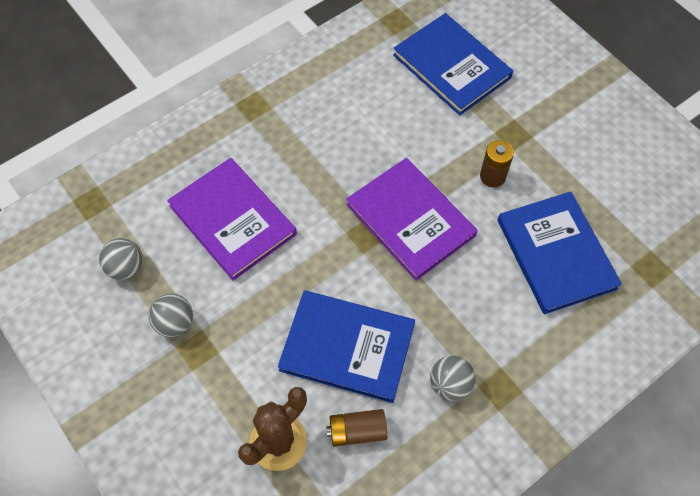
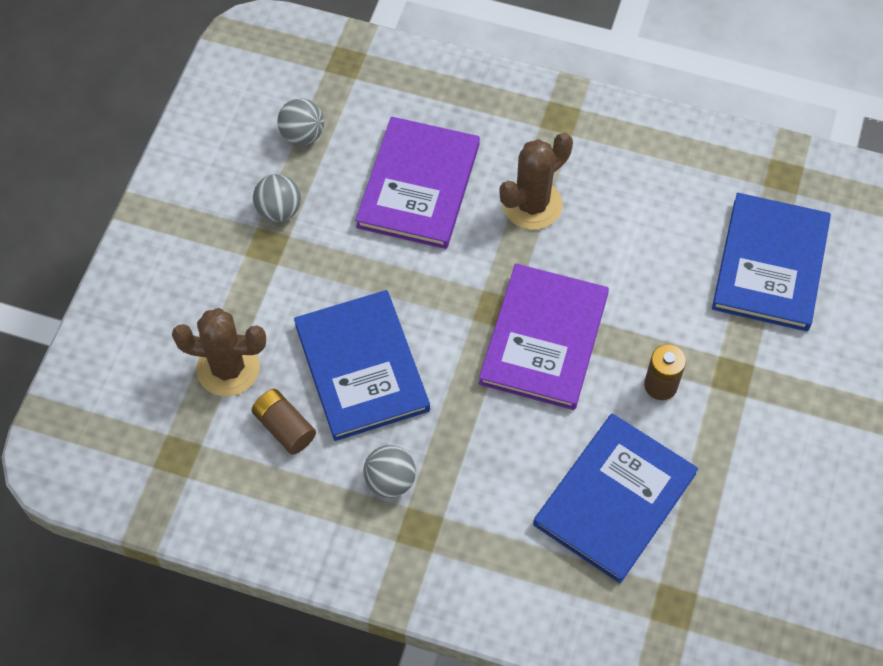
camera: 55 degrees right, 0 degrees up
(305, 163) = (532, 204): none -> brown cactus

